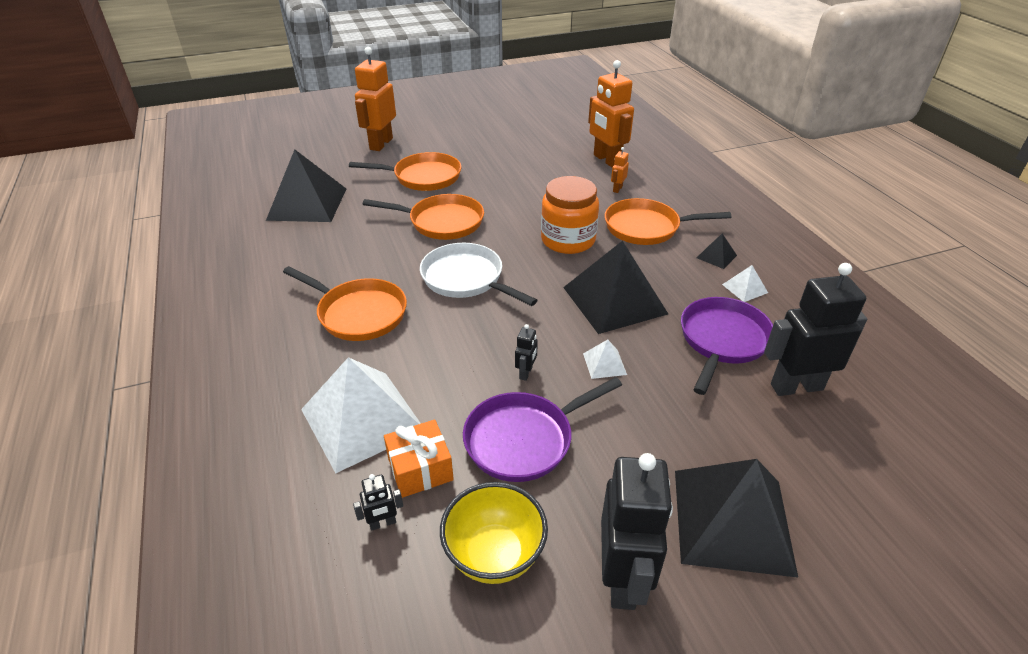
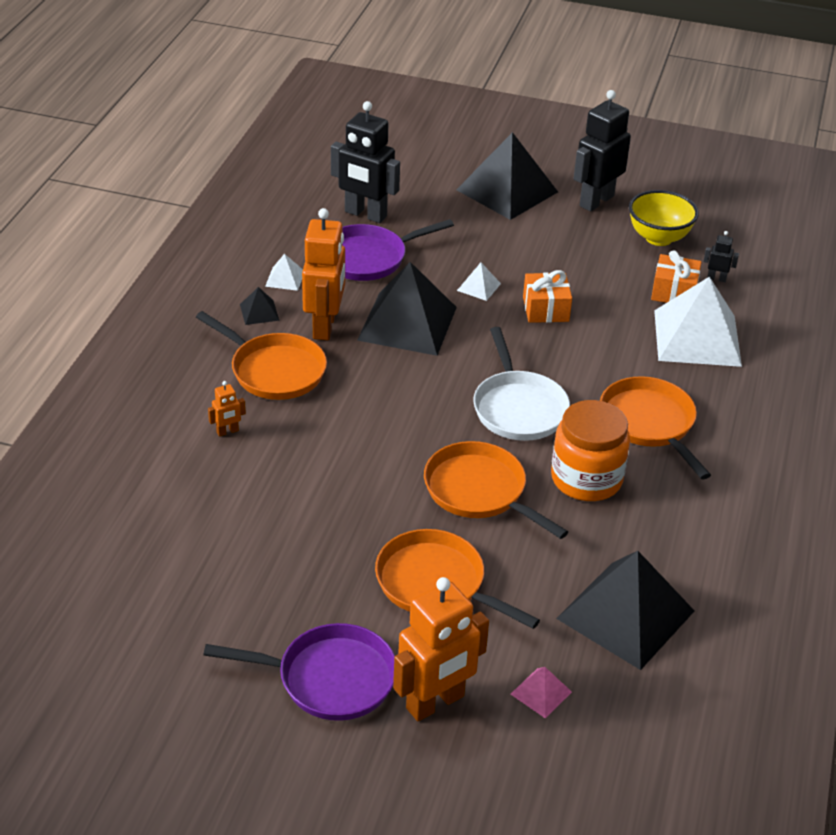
camera: 145 degrees left, 0 degrees up
(333, 163) = (541, 693): none -> pink pyramid
(524, 439) = (589, 275): purple pan -> purple pan (329, 678)
(526, 373) = (546, 309): black robot -> orange gift
(568, 240) = (371, 398): orange jar -> orange jar (586, 479)
(606, 160) = (170, 482): orange robot -> orange robot (325, 326)

